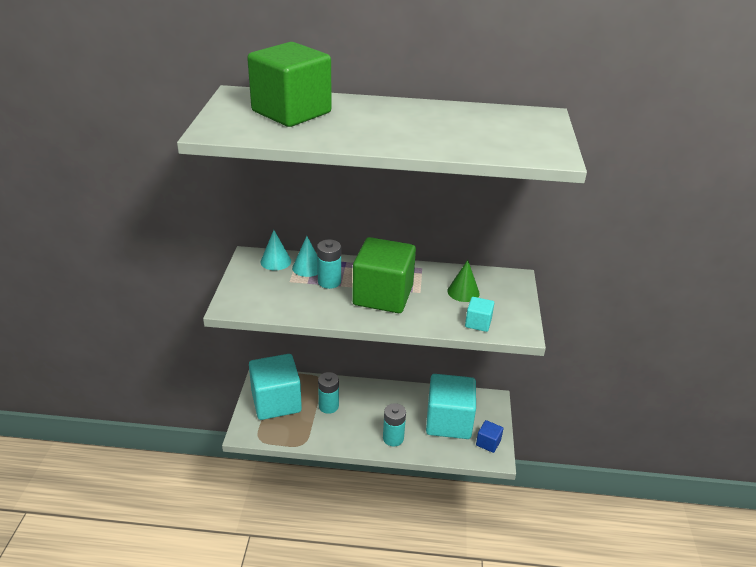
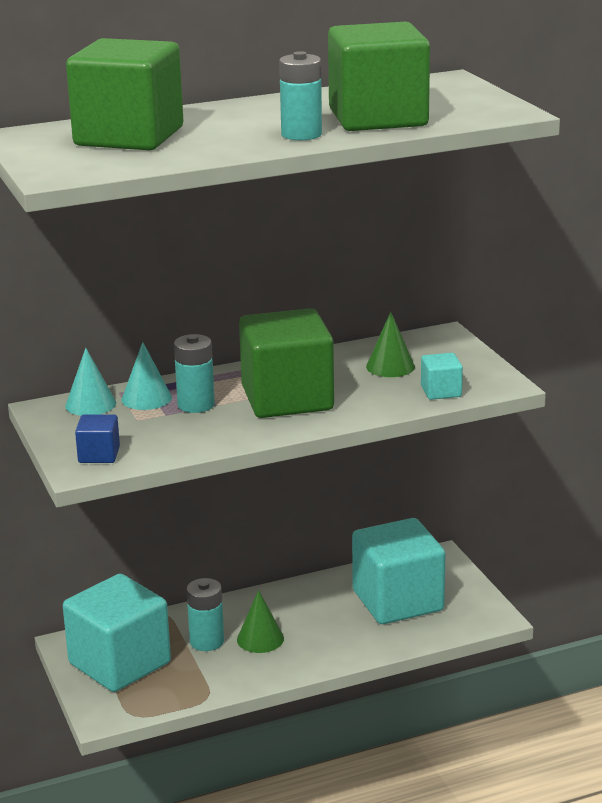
camera: 25 degrees left, 10 degrees down
(357, 416) = (260, 639): none -> green cone
(393, 438) = (335, 645): turquoise battery -> turquoise battery (301, 134)
(459, 137) = (378, 118): none -> green cube
(488, 443) = (470, 606): blue cube -> blue cube (99, 455)

